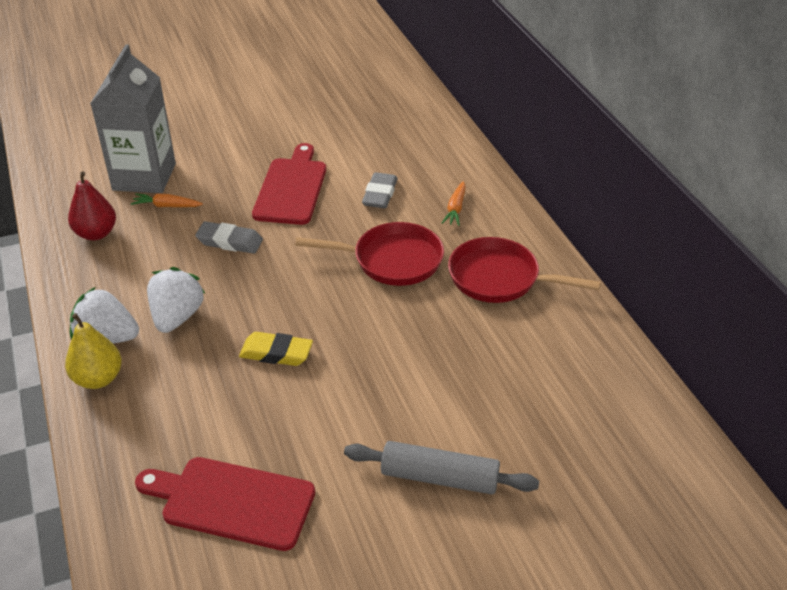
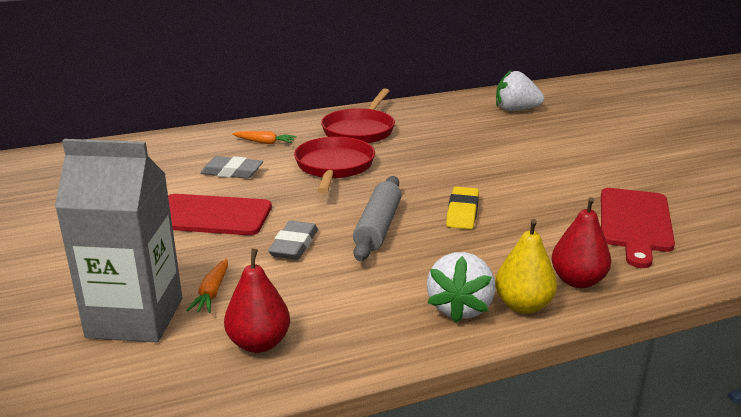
camera: 90 degrees left, 15 degrees down
(126, 424) = (577, 281): none -> red pear
(177, 317) = (420, 267): white strawberry -> white strawberry (516, 110)
(439, 477) = (570, 153): grey rolling pin -> grey rolling pin (378, 227)

